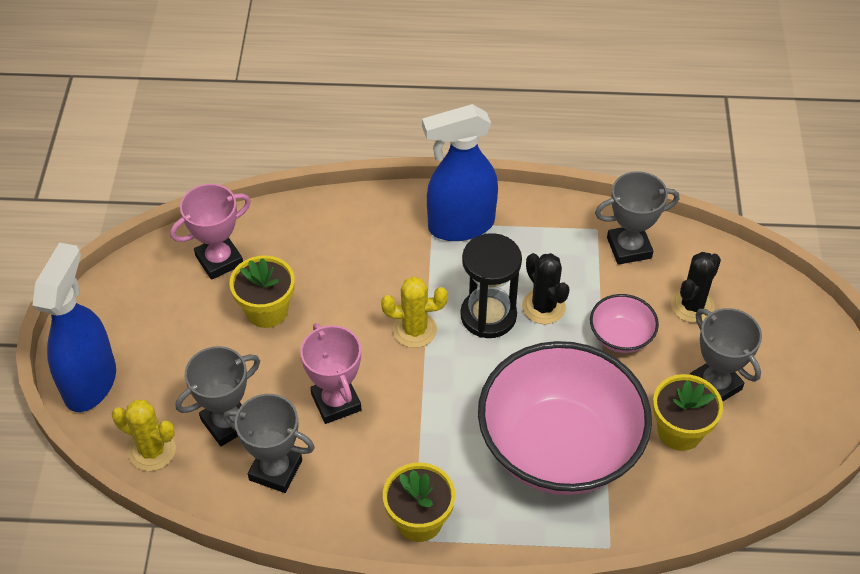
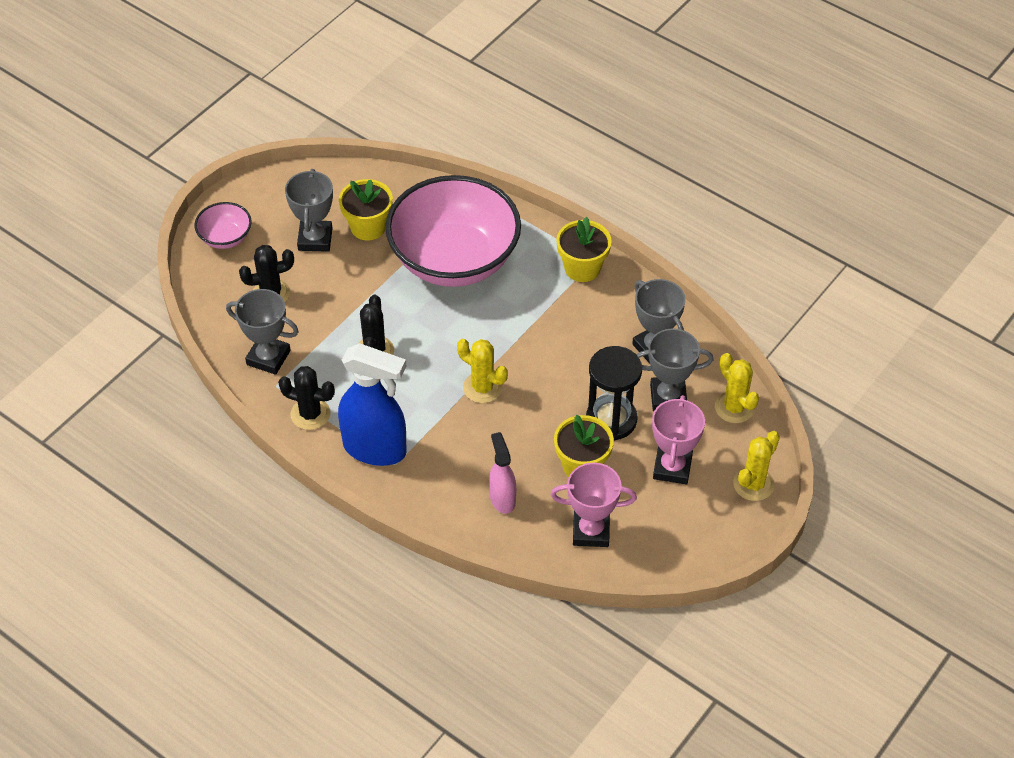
camera: 145 degrees left, 0 degrees up
(91, 382) = (753, 484): blue spray bottle -> yellow cactus
(316, 245) = (502, 499): none -> pink spray bottle
(336, 402) = (580, 369): pink trophy -> pink trophy (672, 468)
(488, 316) = (420, 367): black hourglass -> black hourglass (611, 420)
(543, 222) = (310, 414): none -> black cactus
(621, 336) = (342, 301): pink bowl -> pink bowl (225, 237)

